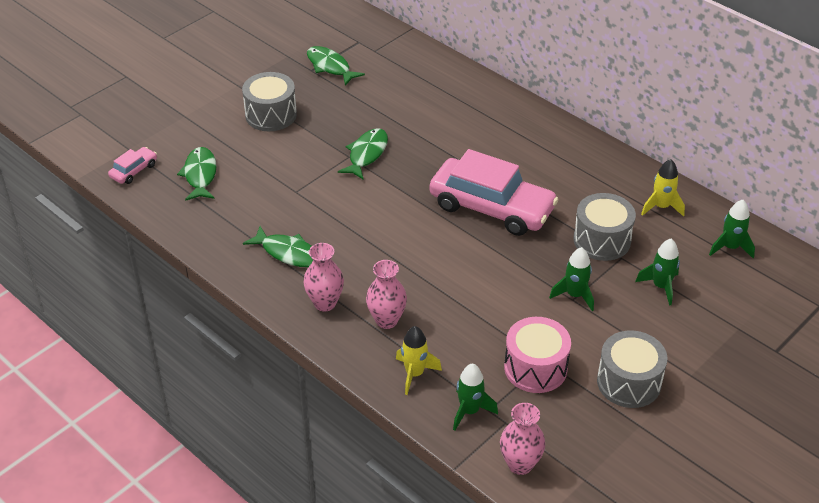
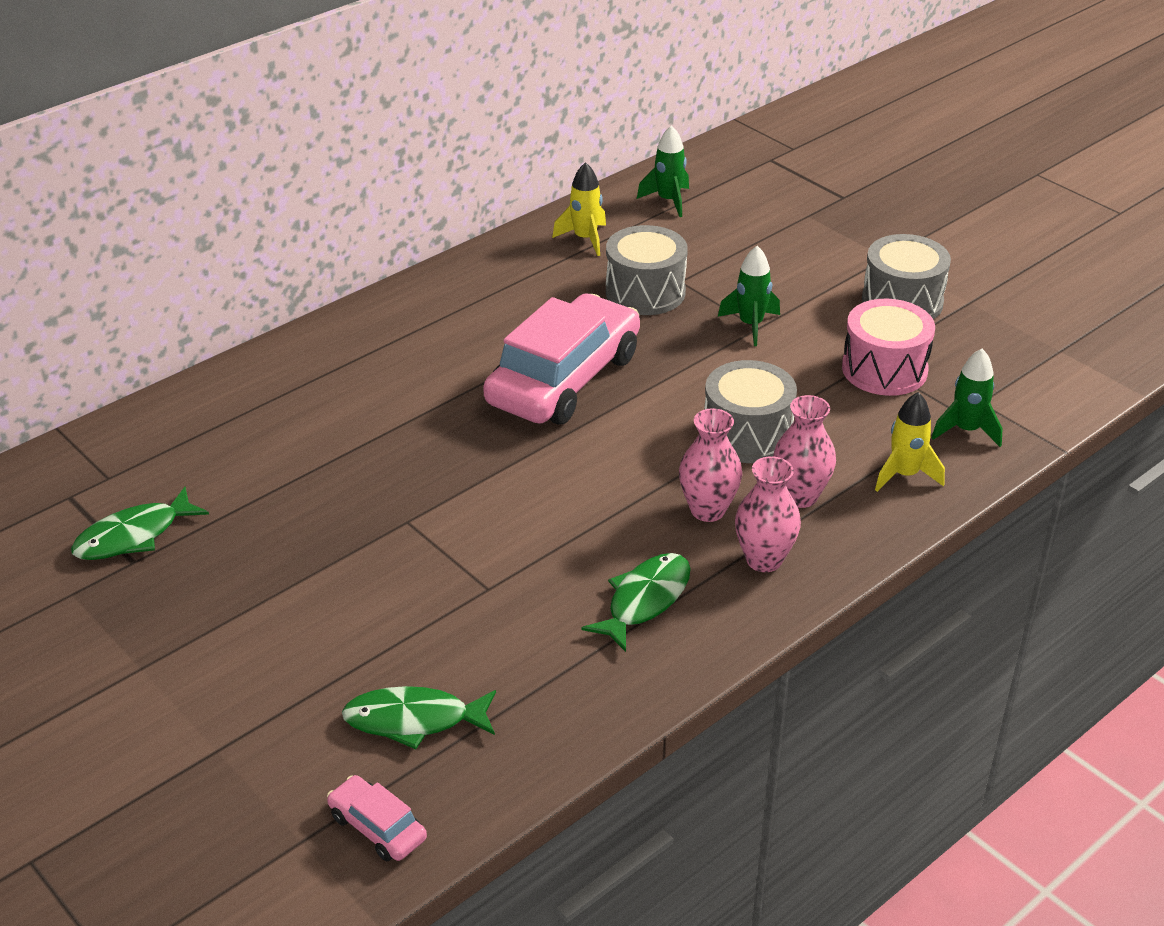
camera: 85 degrees left, 5 degrees down
(271, 115) = (256, 619): grey drum -> grey drum (747, 434)
(366, 154) = (406, 500): green fish -> none
(520, 464) = (1047, 396): pink vase -> pink vase (708, 510)
(661, 286) = (736, 258): green rocket -> none

